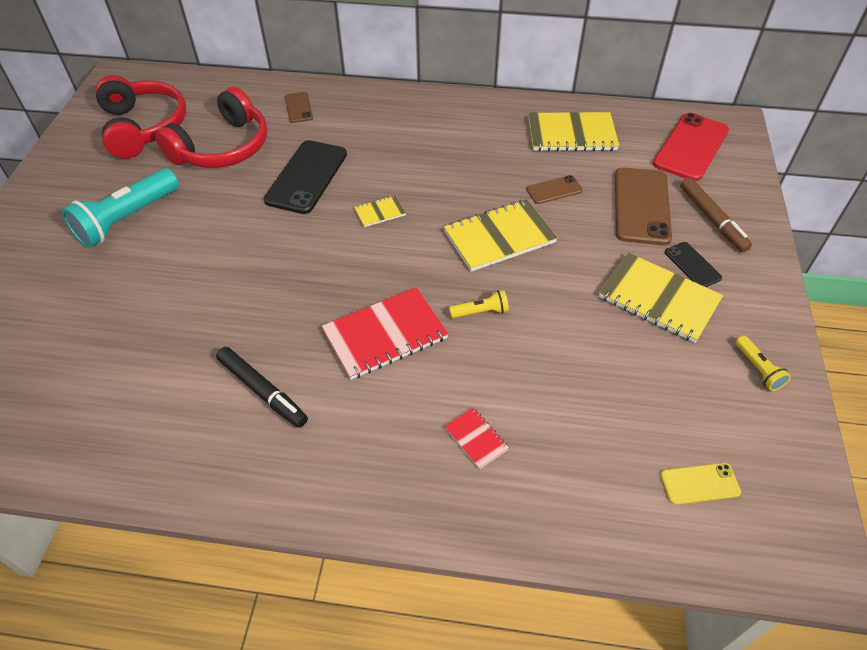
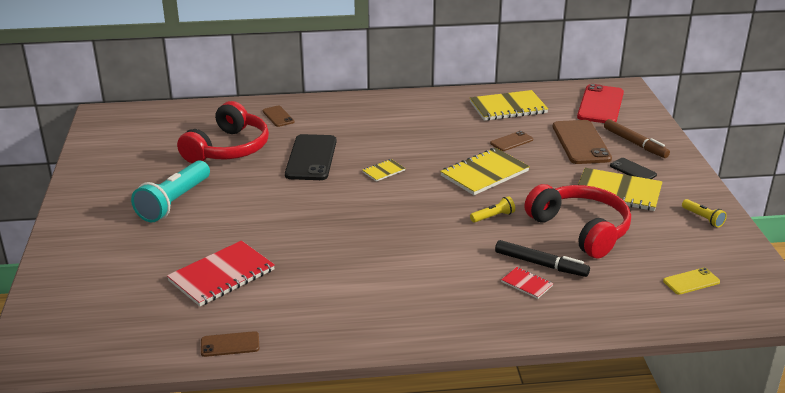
camera: 15 degrees left, 20 degrees down
(79, 461) = (230, 344): none -> brown phone
(143, 127) = (149, 144): red headphones -> red headphones (580, 230)
(262, 391) = (352, 284): black marker -> black marker (541, 264)
(385, 335) = (428, 239): red notebook -> red notebook (222, 275)

